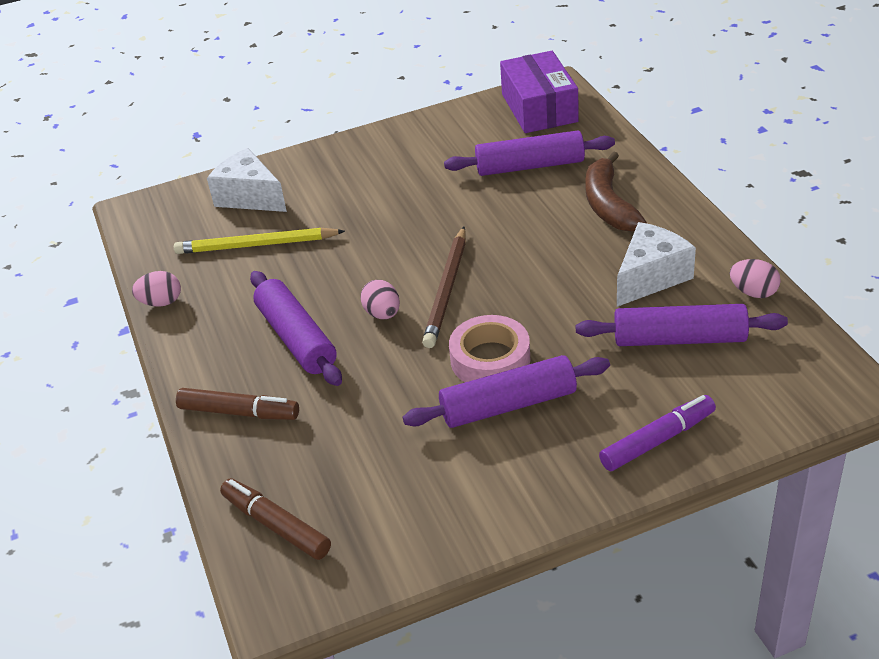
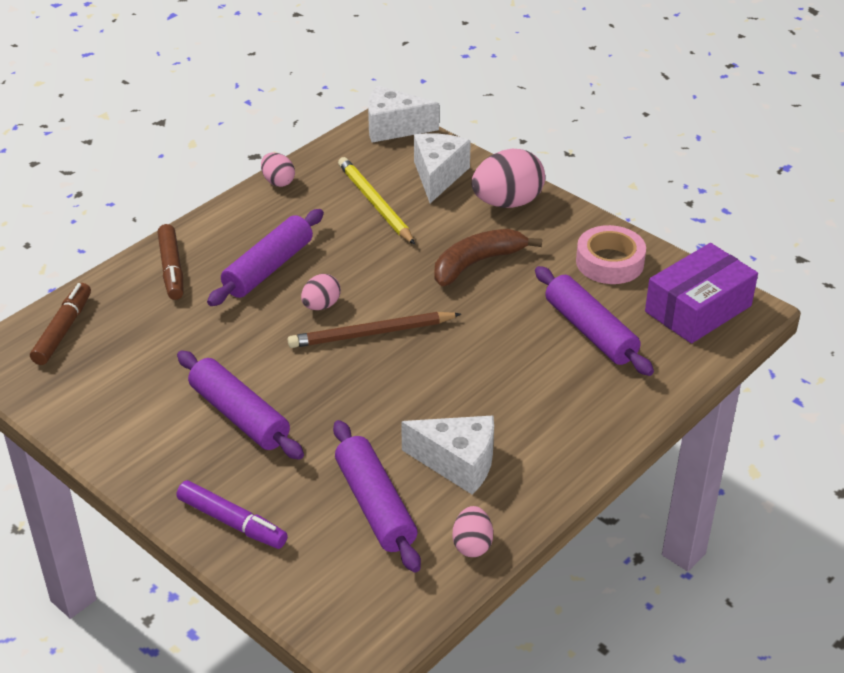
camera: 60 degrees right, 0 degrees up
(148, 207) = (393, 128): none -> white cheese
(325, 167) = (507, 202): none -> pink egg
(490, 359) = (292, 388): pink tape -> pink tape (609, 262)
(608, 204) = (558, 404): brown banana -> brown banana (477, 263)

